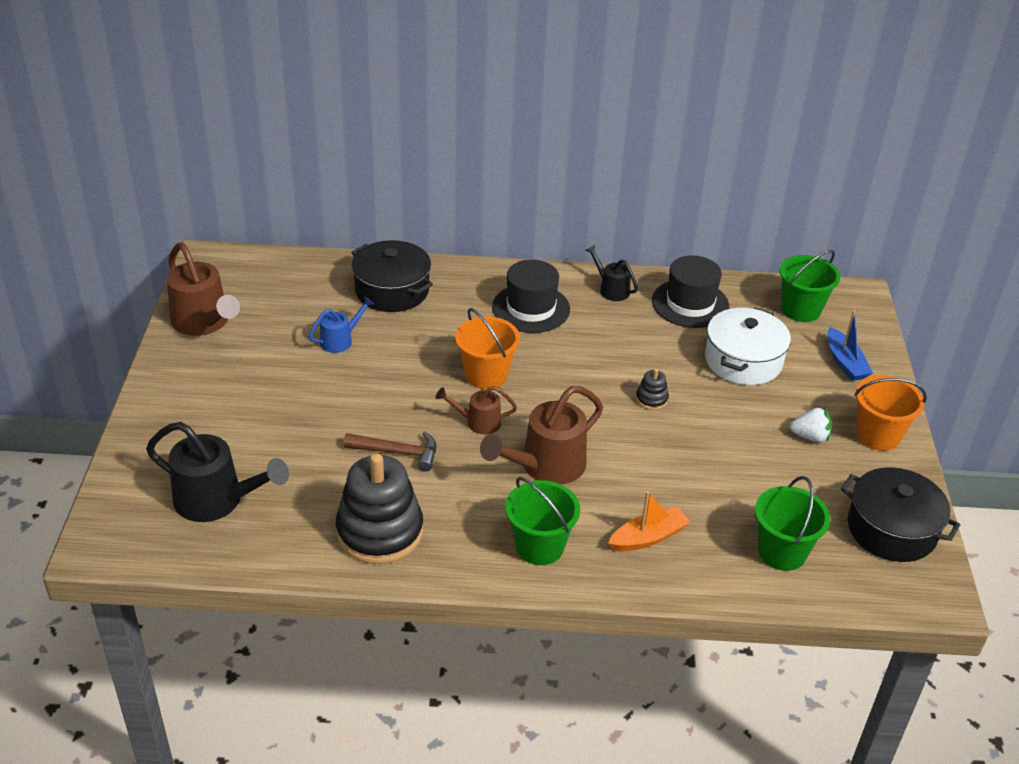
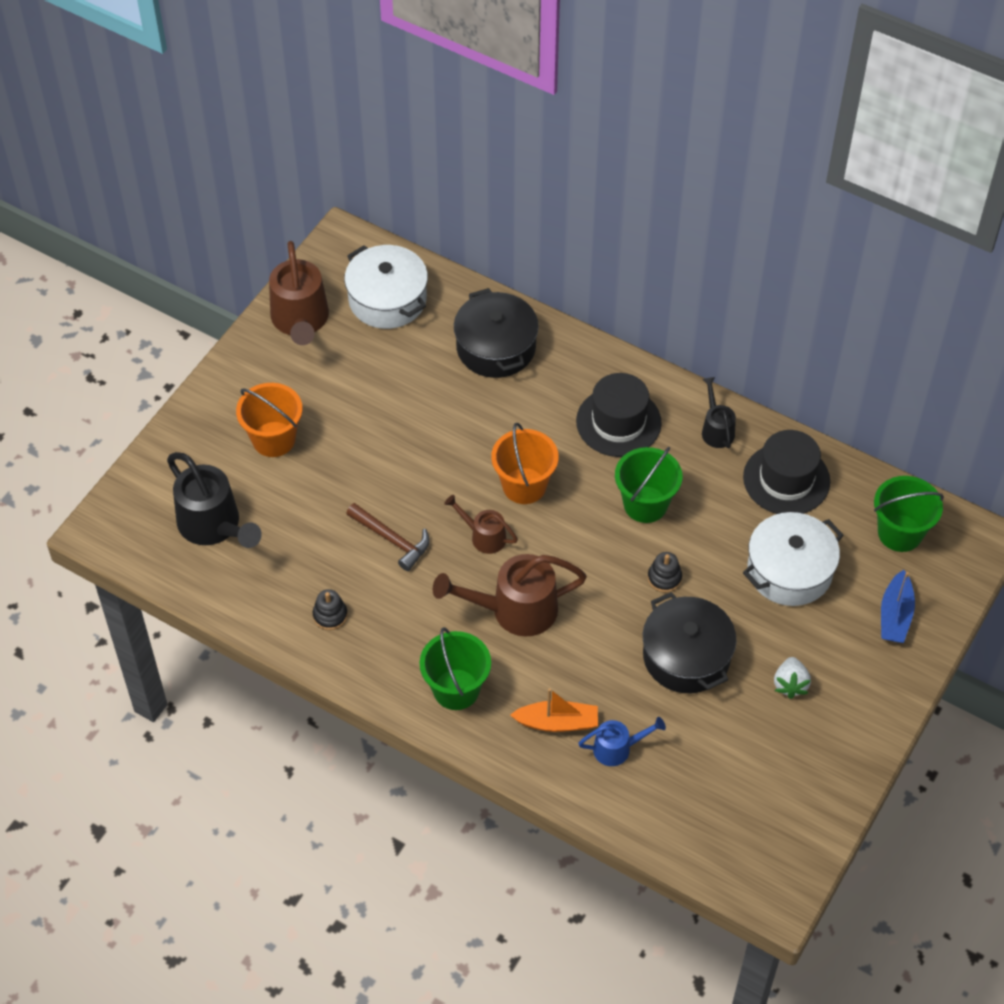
camera: 30 degrees right, 15 degrees up
(274, 286) = (387, 299): none -> white pot
(341, 340) = (413, 390): blue watering can -> blue watering can (618, 748)
(380, 532) = (330, 615): black stacking toy -> black stacking toy, size x0.42
(782, 552) = (668, 790): green bucket -> green bucket (645, 504)
(810, 436) = (790, 684): white strawberry -> white strawberry turned 60 degrees clockwise
(878, 435) = (860, 712): orange bucket -> orange bucket (273, 439)
(891, 529) = (790, 814): black pot -> black pot (686, 656)

